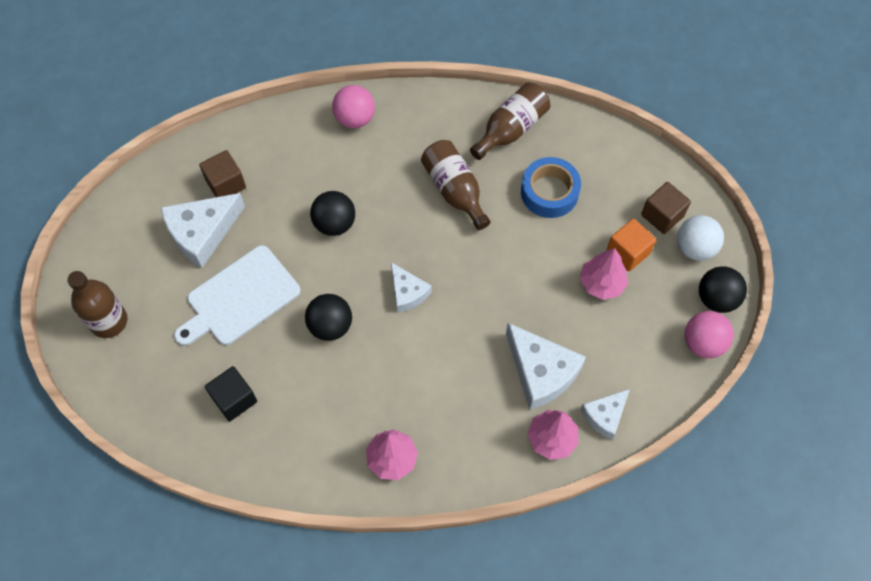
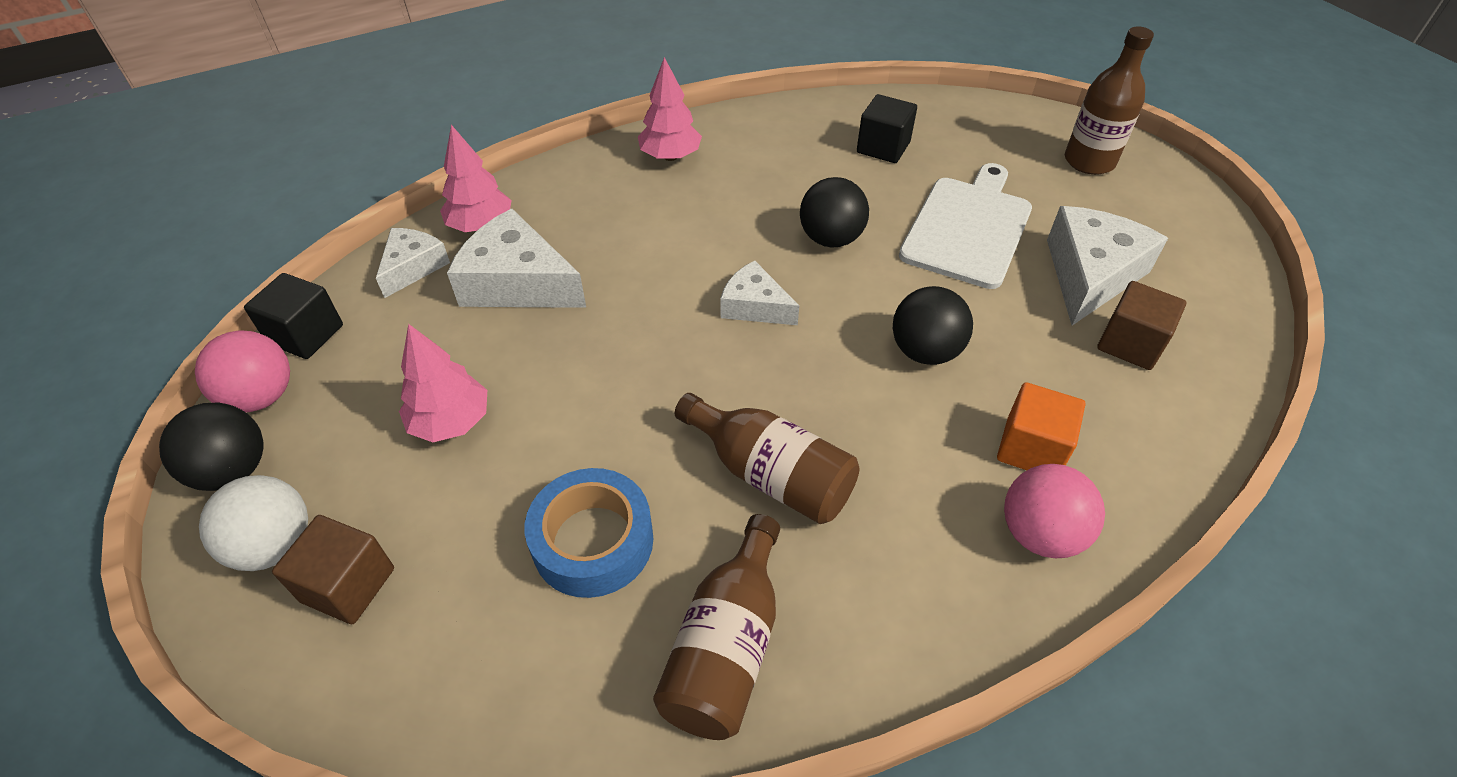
camera: 155 degrees right, 15 degrees down
(628, 252) = (411, 489): orange cube -> orange cube (1031, 448)
(677, 382) = (306, 334): none -> black cube

